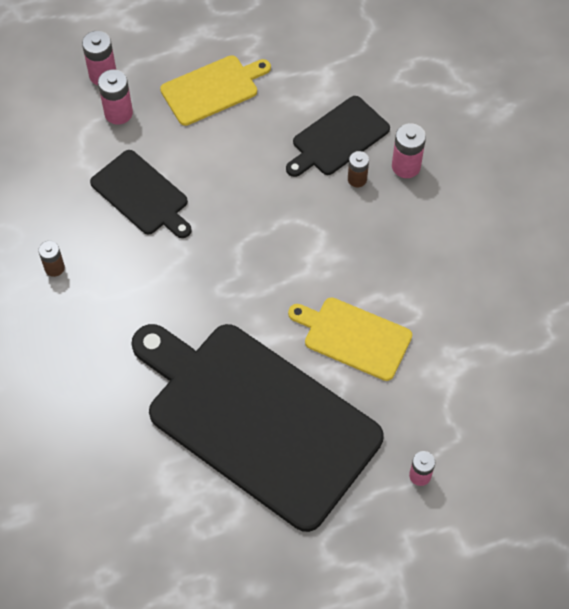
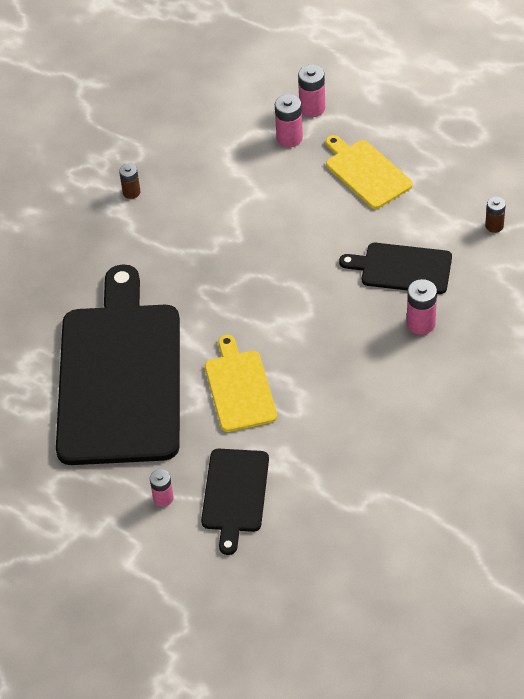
camera: 55 degrees right, 10 degrees down
(142, 195) = (235, 196): black cutting board -> black cutting board (234, 494)
(213, 89) = (366, 172): yellow cutting board -> yellow cutting board turned 150 degrees counterclockwise
(357, 179) = (377, 303): brown battery -> brown battery (494, 226)

